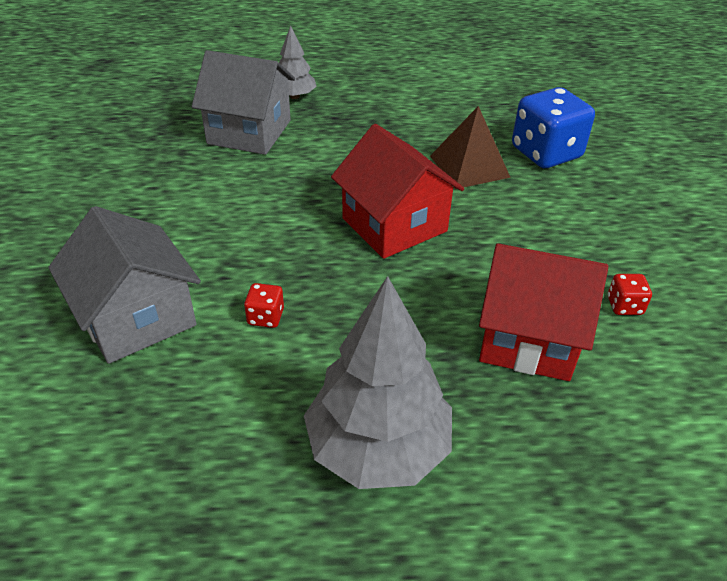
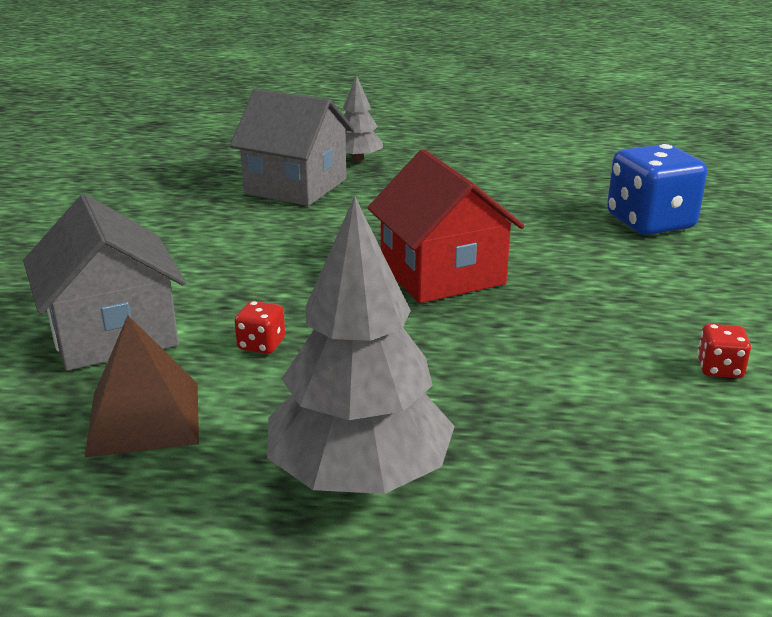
camera: 10 degrees right, 15 degrees down
(469, 166) = (550, 229): brown pyramid -> brown pyramid (144, 418)
(529, 337) = (584, 389): red house -> none

